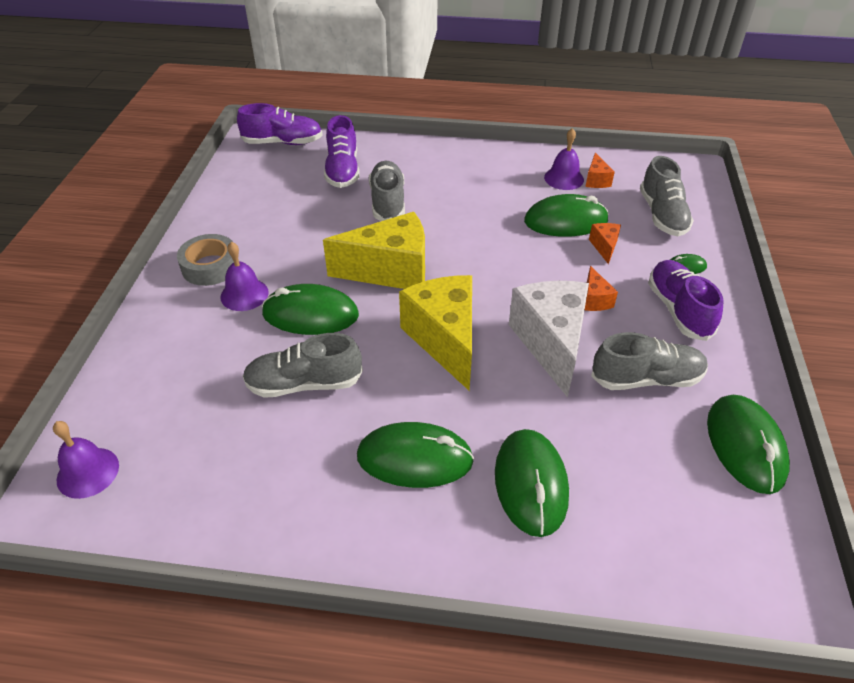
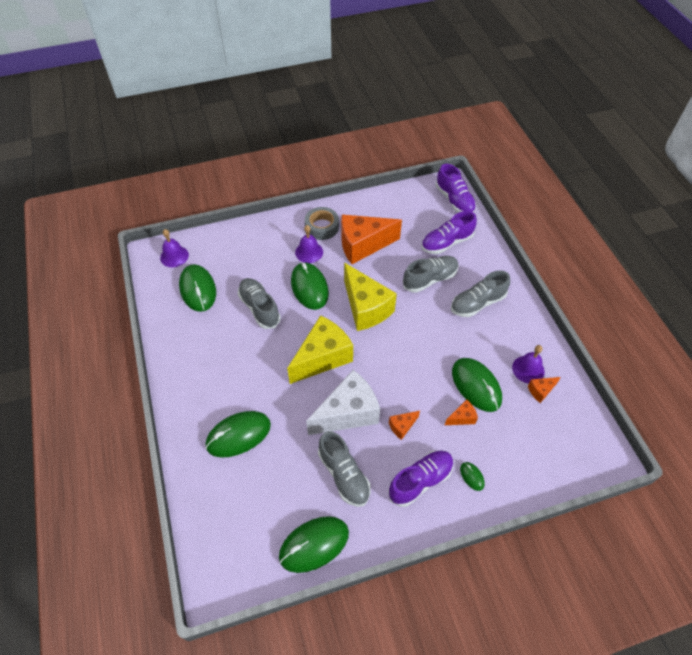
camera: 65 degrees right, 10 degrees up
(282, 239) = (363, 245): none -> orange cheese
(415, 458) = (233, 376): green mouse -> green mouse (198, 289)
(662, 215) = (526, 447): grey shoe -> grey shoe (477, 303)

